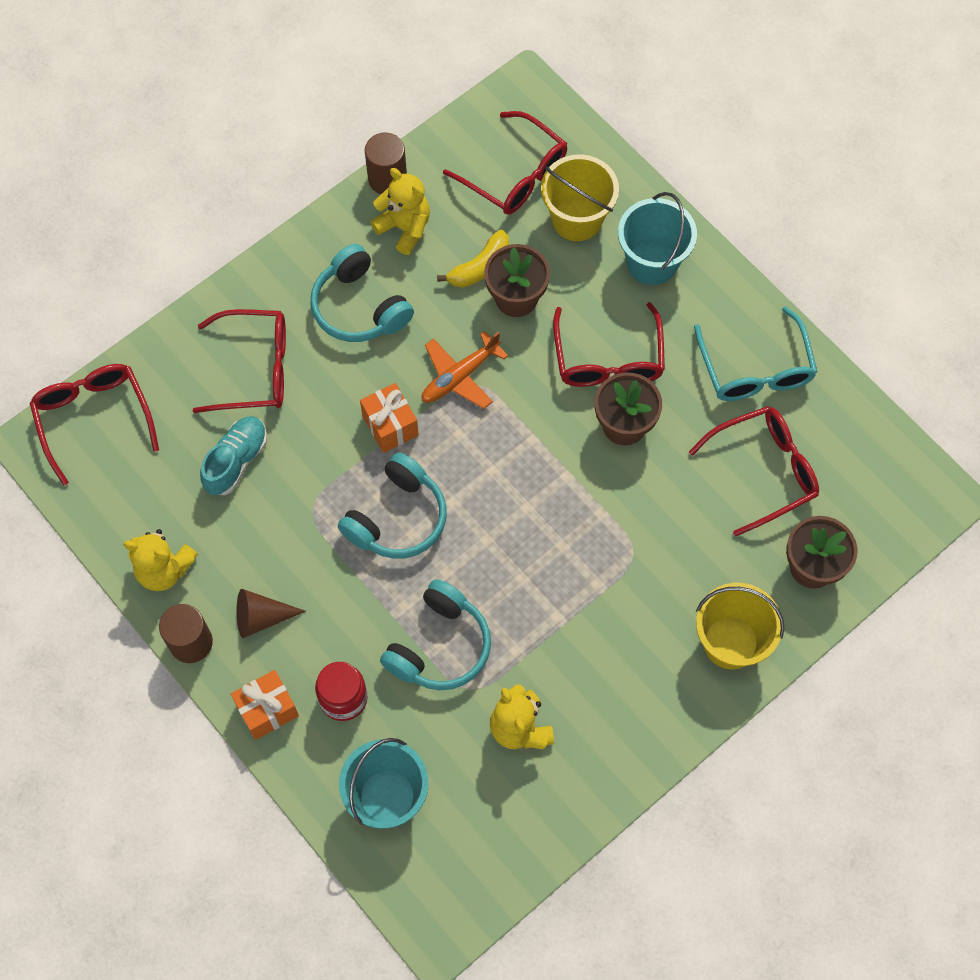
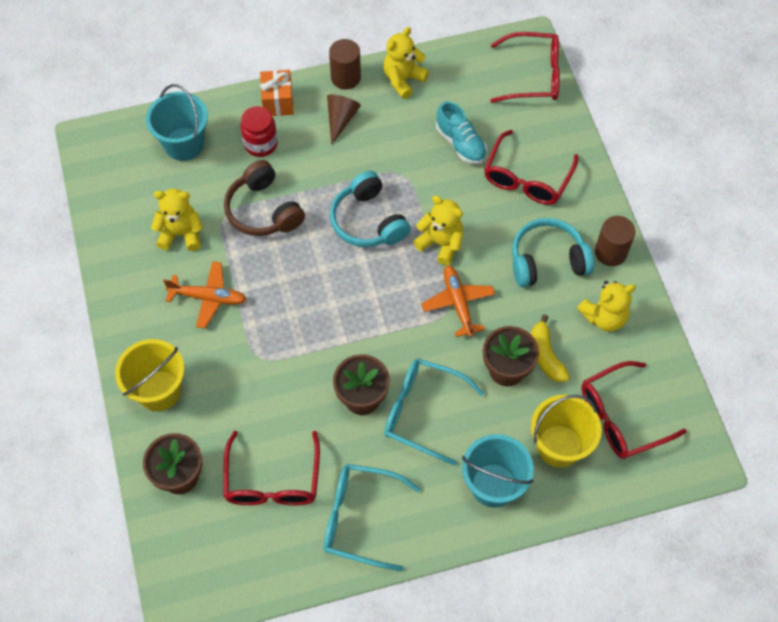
camera: 115 degrees right, 5 degrees down
(387, 179) = (654, 323): brown cylinder -> brown cylinder (610, 252)
(390, 426) = (440, 243): orange gift -> yellow teddy bear
(439, 646) = (263, 210): turquoise headphones -> brown headphones
(589, 649) = (208, 297): none -> orange plane
(608, 359) = (422, 412): red glasses -> turquoise glasses

